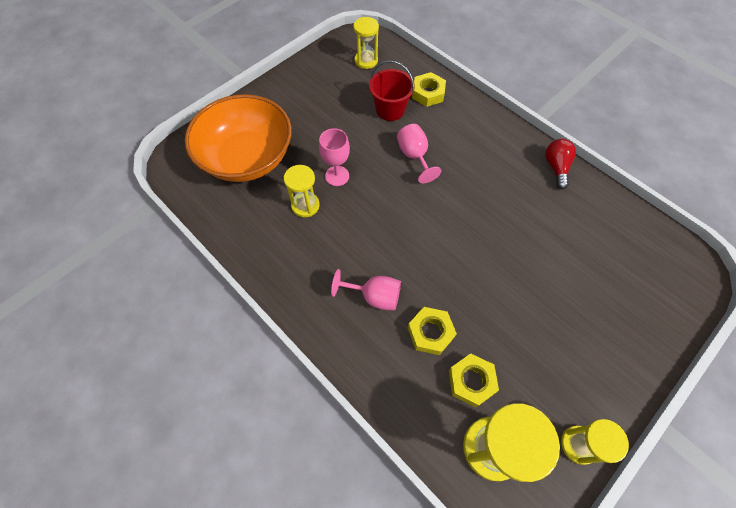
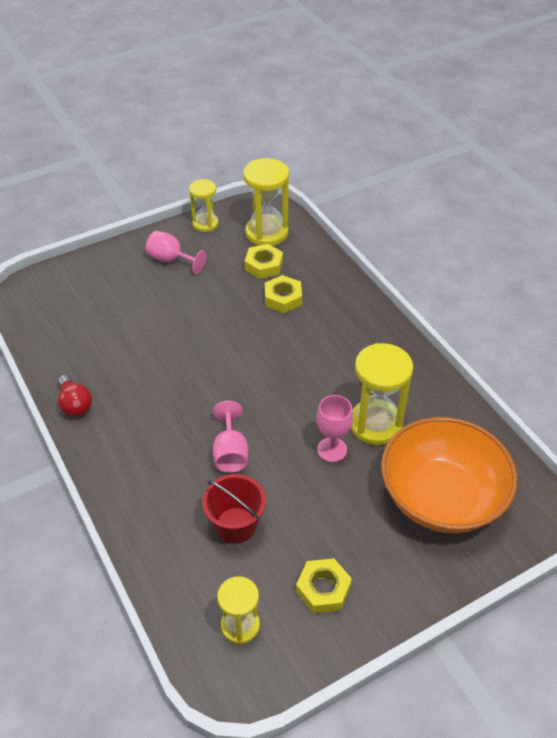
camera: 165 degrees left, 15 degrees down
(305, 205) = (375, 424): yellow hourglass -> yellow hourglass, size x1.63
(374, 296) = (323, 331): pink goblet -> pink goblet (171, 260)
(428, 93) = (171, 540): yellow nut -> yellow nut (323, 589)
(556, 167) = (75, 404): red light bulb -> red light bulb turned 45 degrees counterclockwise

